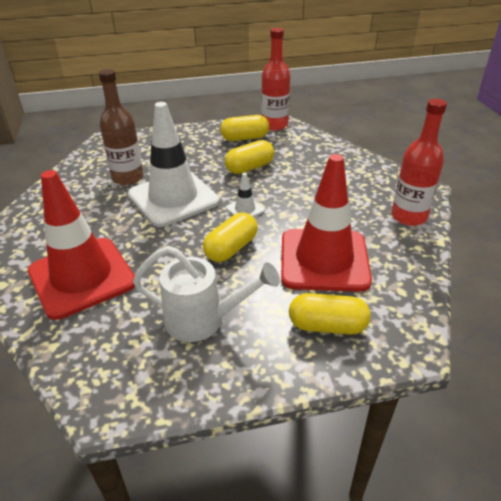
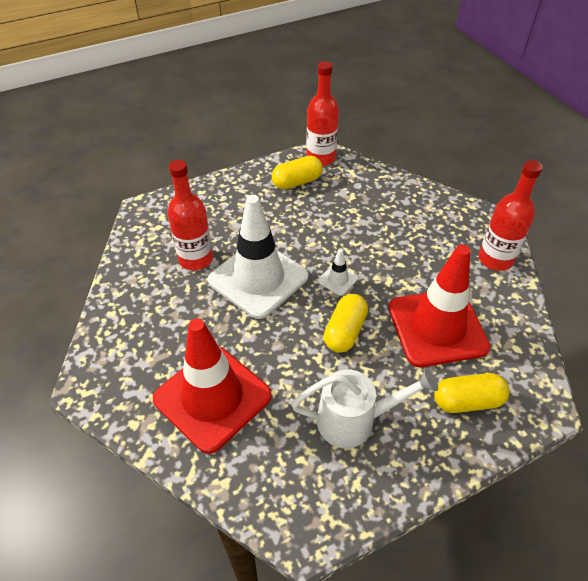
camera: 15 degrees left, 10 degrees up
(128, 178) = (196, 259): brown bottle -> red bottle
(249, 168) = (319, 223): yellow capsule -> none

